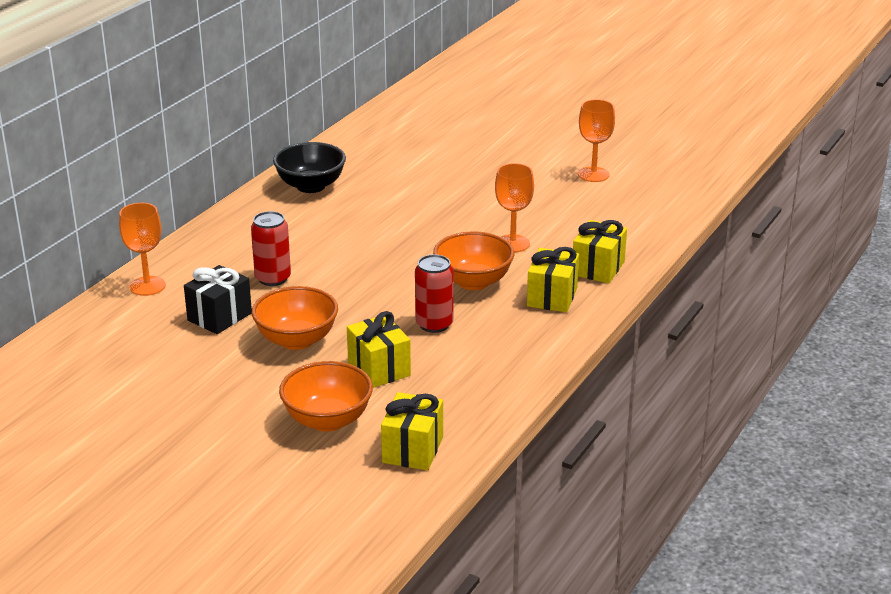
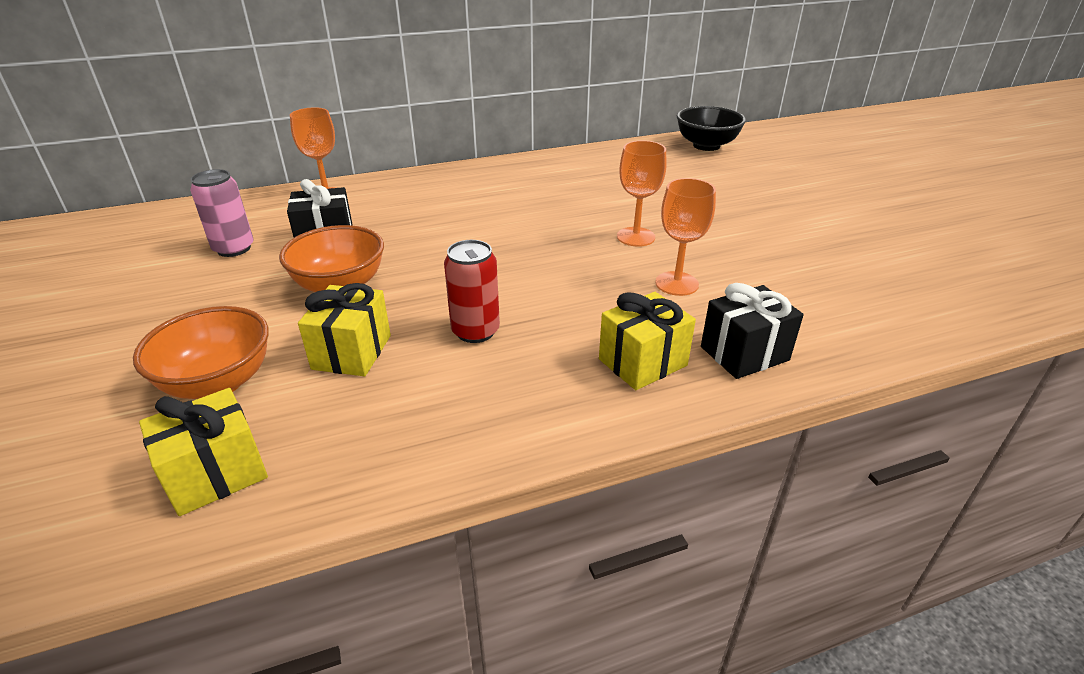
camera: 40 degrees right, 5 degrees up
(159, 354) = (234, 249): none -> pink can
(273, 278) = (416, 226): red can -> none
(311, 186) = (564, 169): black bowl -> black bowl (706, 146)
(473, 281) = (580, 305): orange bowl -> none
(593, 174) = (861, 249): orange goblet -> orange goblet (636, 237)
(598, 268) = (744, 353): yellow gift -> black gift

